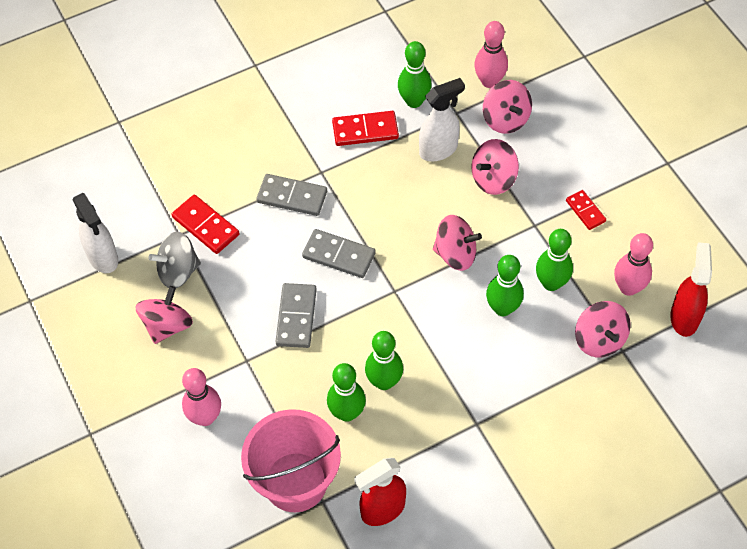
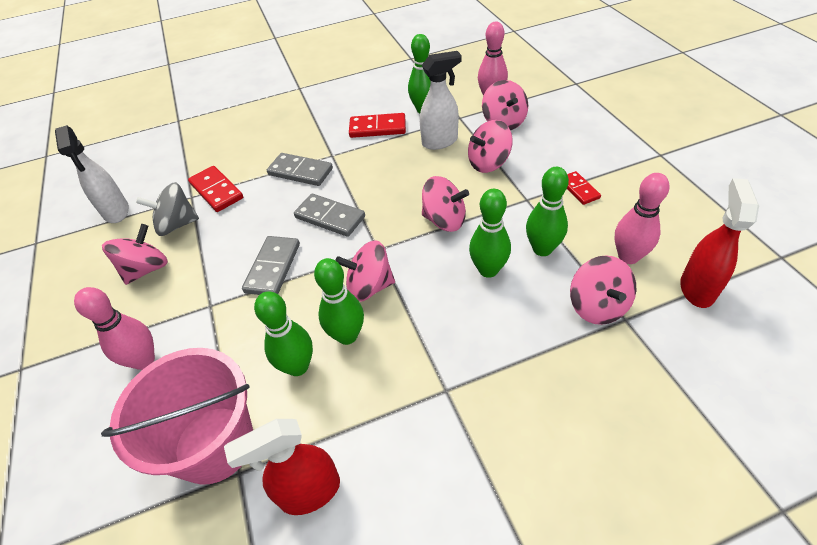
camera: 10 degrees right, 10 degrees down
(394, 332) = (369, 286): none -> pink spinning top

